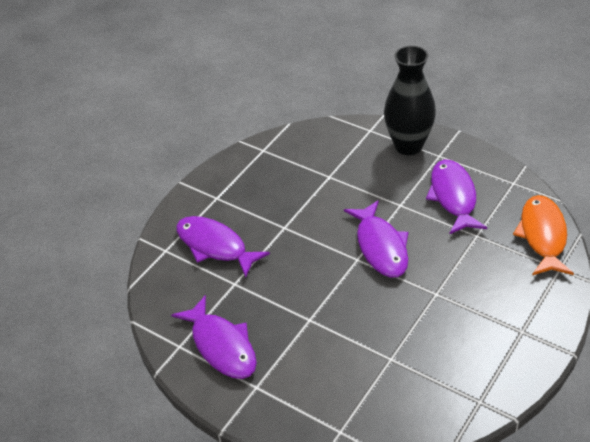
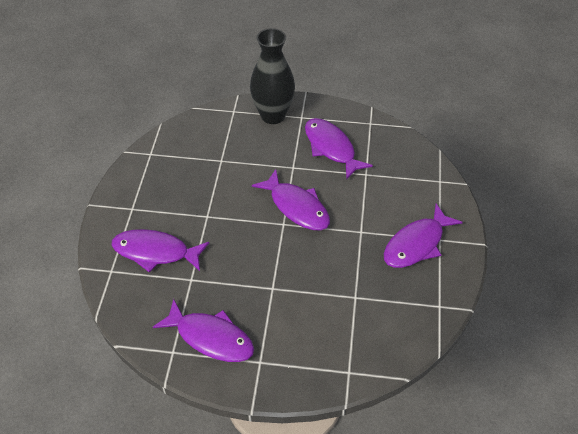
camera: 30 degrees left, 5 degrees up
(491, 327) = (416, 244): none -> purple fish
(543, 236) = (414, 159): orange fish -> none

